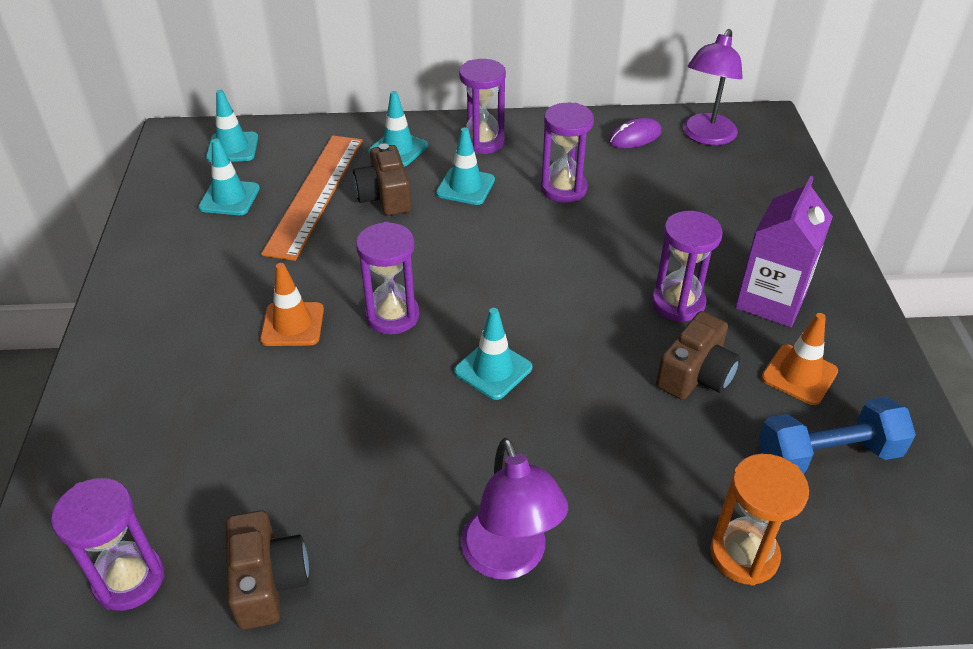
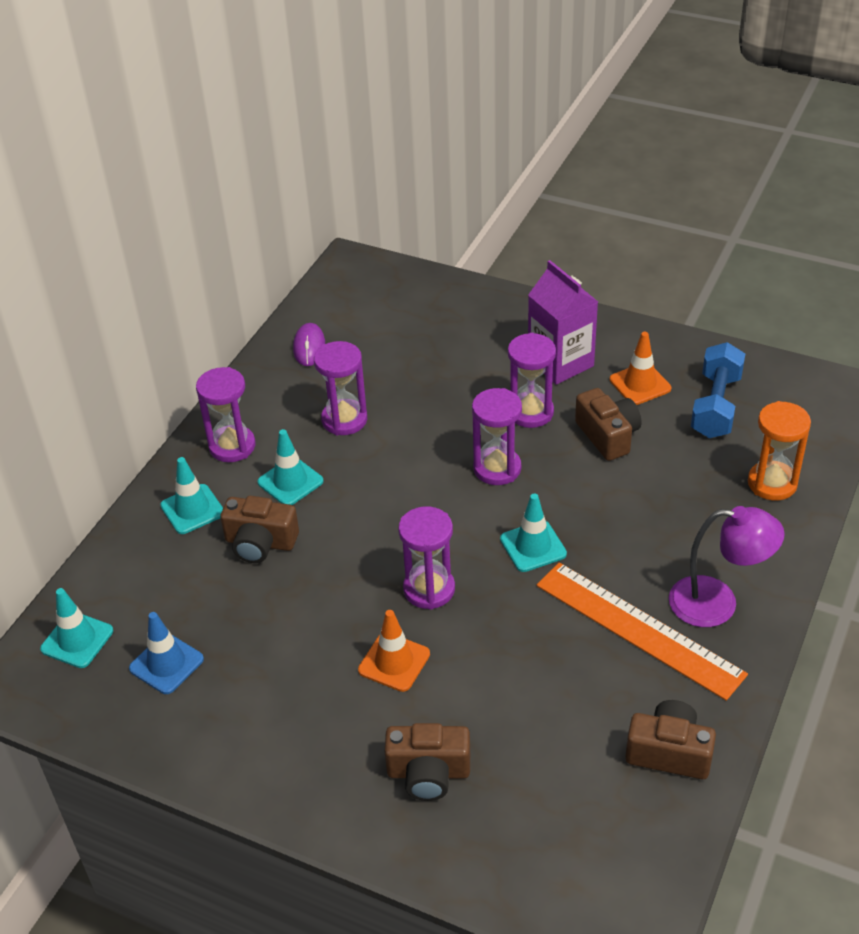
camera: 60 degrees left, 0 degrees up
(129, 579) = (623, 845): purple hourglass -> purple hourglass (497, 468)
(173, 394) = (428, 773): none -> brown camera
(229, 198) = (166, 664): turquoise traffic cone -> blue traffic cone
(315, 194) = (214, 594): orange ruler -> orange ruler (638, 629)
(705, 136) = (344, 306): purple lamp -> none

